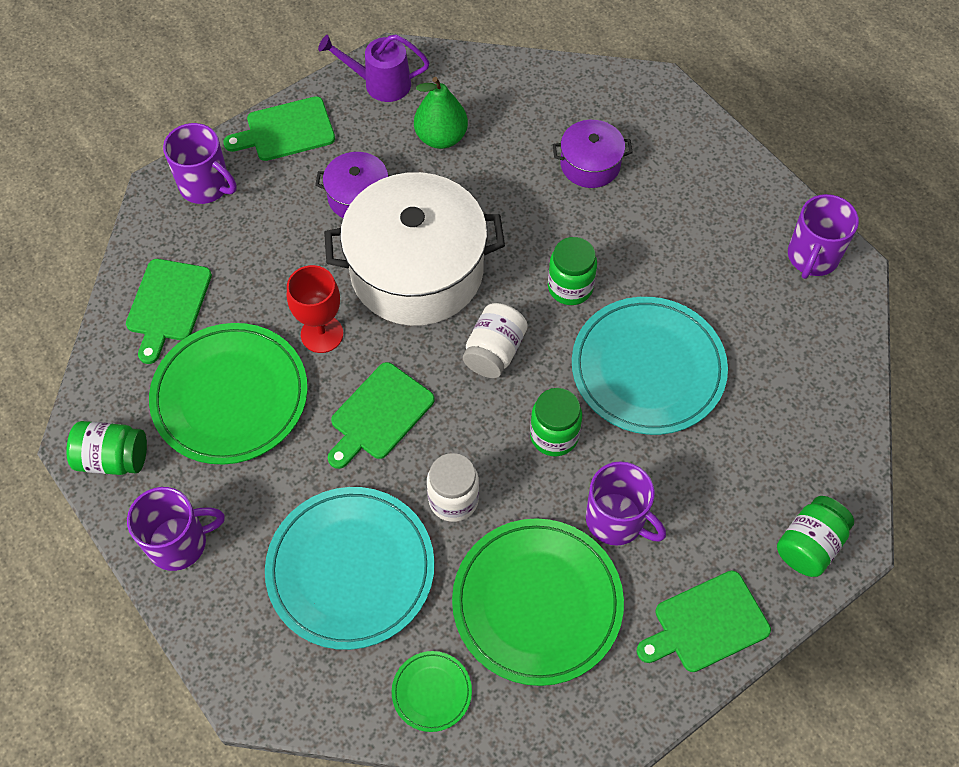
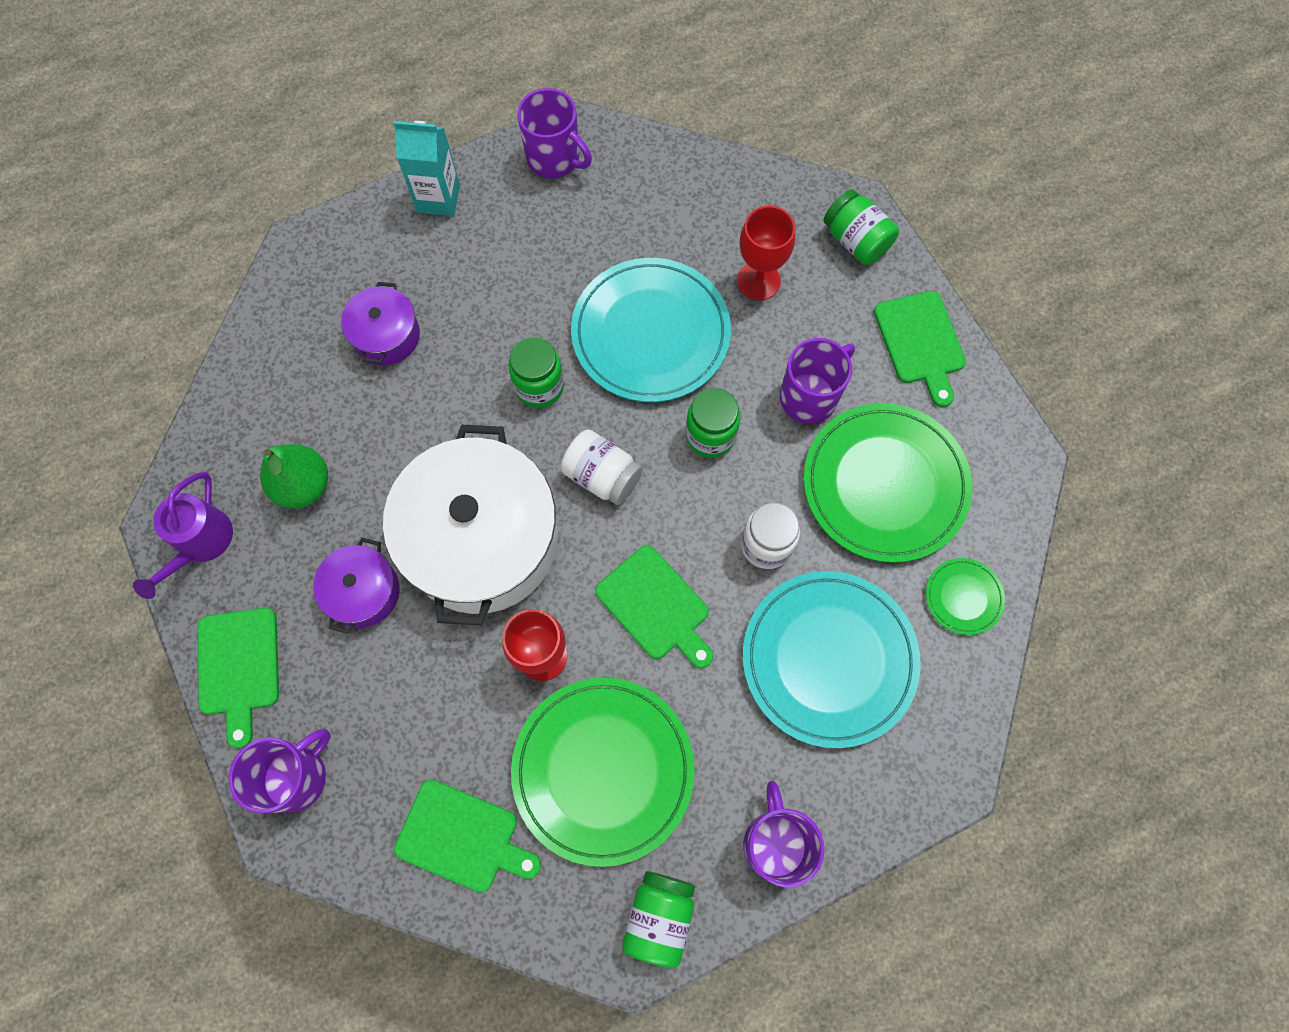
camera: 80 degrees left, 10 degrees up
(733, 456) = (758, 281): none -> red goblet
(737, 174) = (438, 198): none -> turquoise carton

